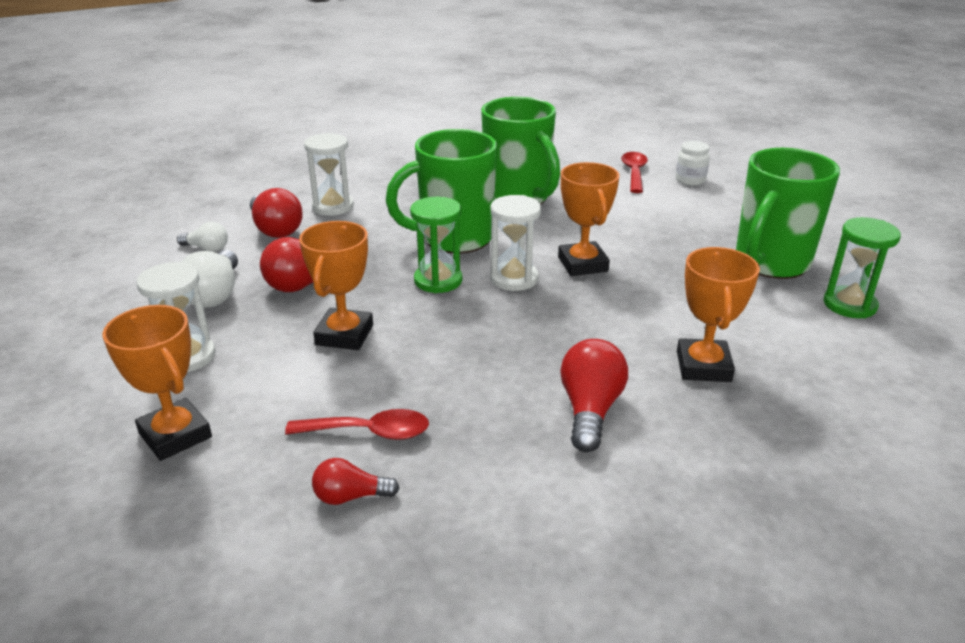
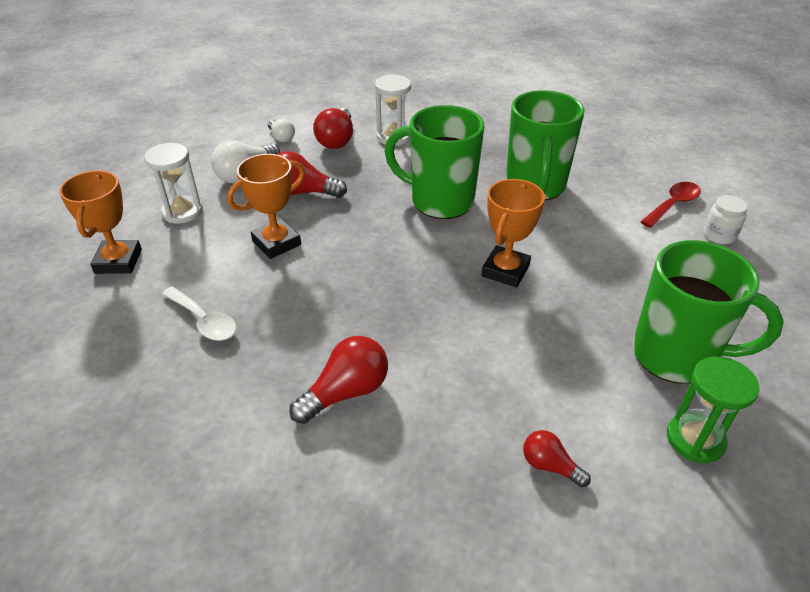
camera: 40 degrees right, 10 degrees up
(350, 496) = (143, 357): red light bulb -> red light bulb (549, 466)
(369, 432) = (204, 321): red spoon -> white spoon
(438, 280) = (384, 231): green hourglass -> none
(514, 279) = (437, 256): white hourglass -> none
(703, 366) = (475, 412): orange trophy -> none
(770, 263) = (676, 356): green mug -> green mug turned 150 degrees counterclockwise

